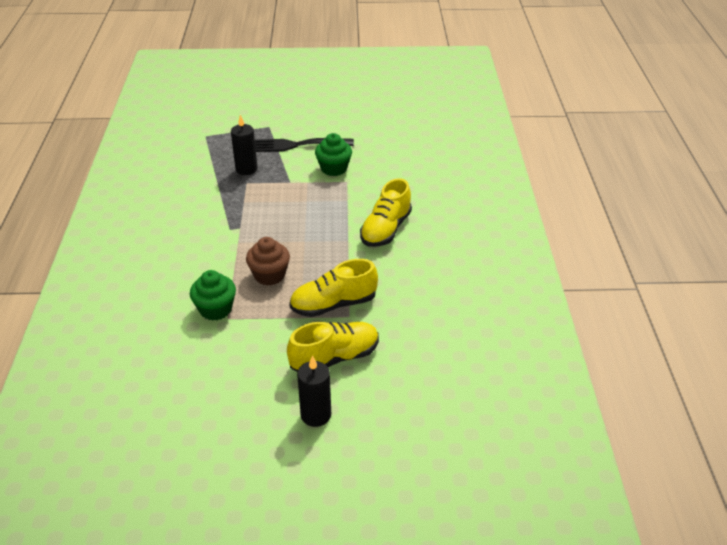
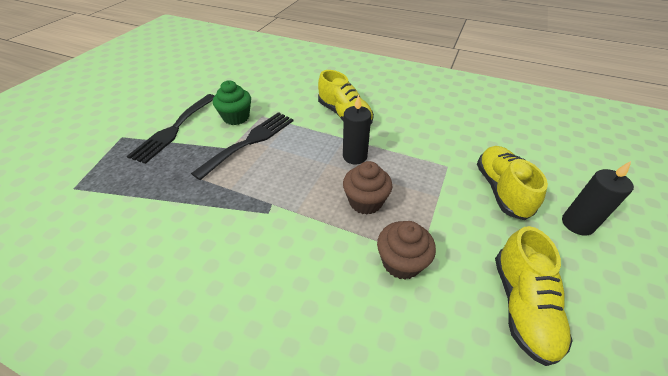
camera: 65 degrees left, 5 degrees up
(215, 309) = (401, 262): green cupcake -> brown cupcake
(246, 169) = (175, 172): black candle -> black candle (355, 156)
(306, 189) = (250, 141): none -> black fork
(334, 304) = (428, 170): yellow shoe -> yellow shoe (522, 305)

